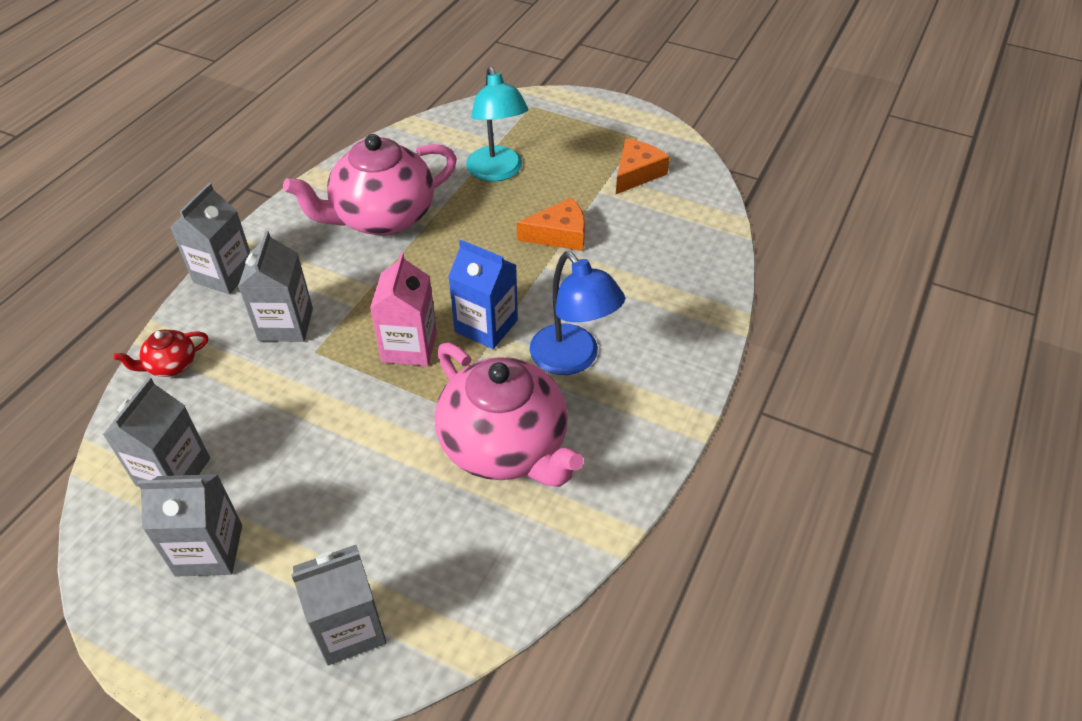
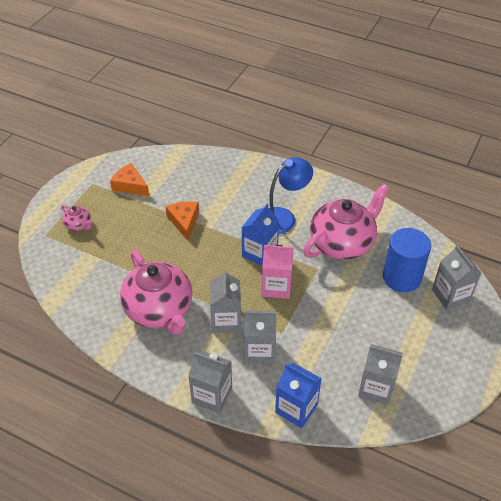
camera: 90 degrees left, 0 degrees up
(171, 365) = (296, 408): red teapot -> blue carton
(209, 550) = (421, 360): grey carton -> grey carton (226, 320)
(409, 540) = (402, 277): none -> blue cylinder
(497, 172) = (119, 251): turquoise lamp -> none
(550, 132) = (78, 225): none -> pink teapot

